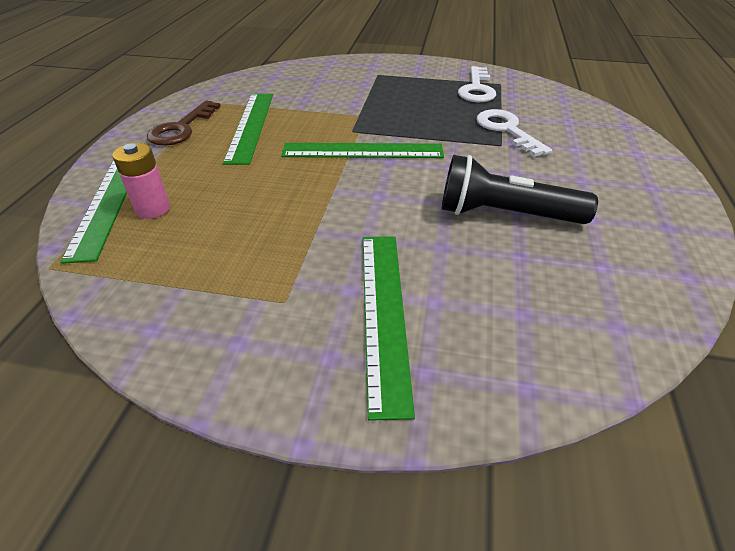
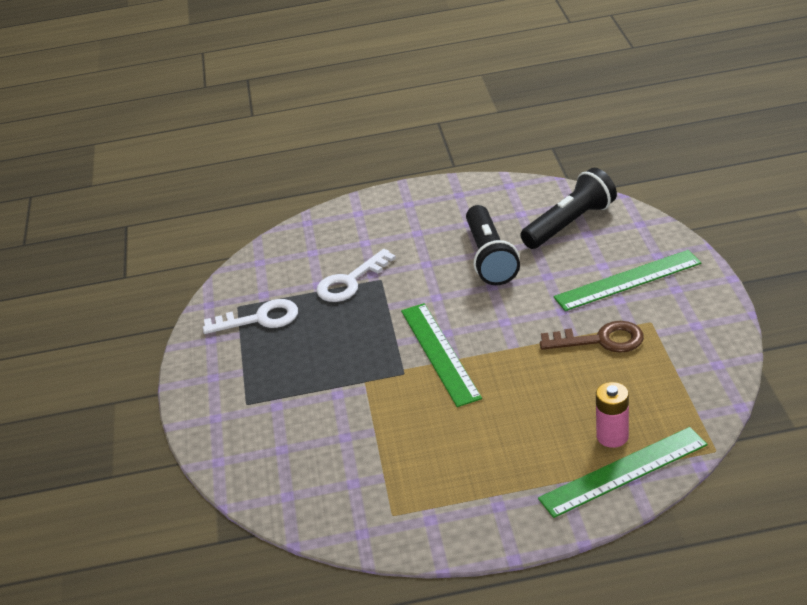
camera: 105 degrees left, 5 degrees down
(181, 128) = (470, 502): brown key -> brown key (601, 340)
(250, 126) = (434, 450): green ruler -> none
(557, 304) = (570, 224): none -> black flashlight

